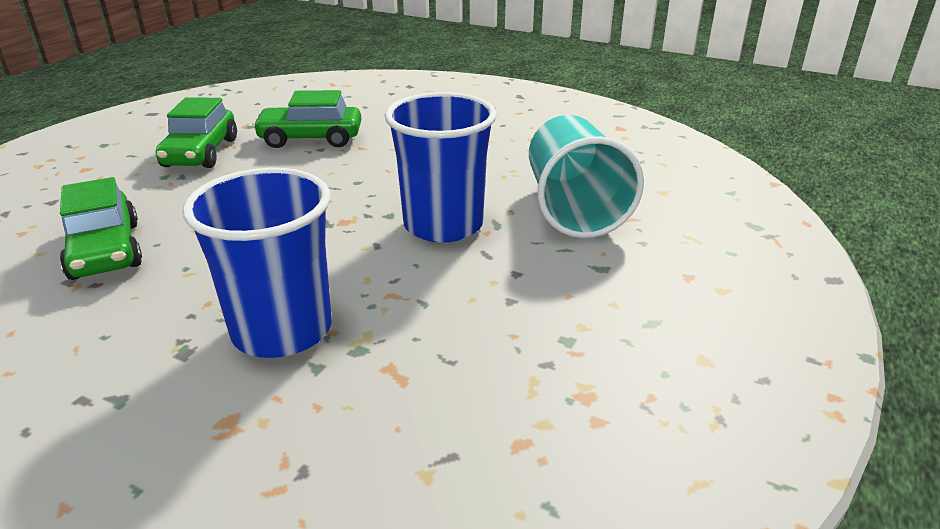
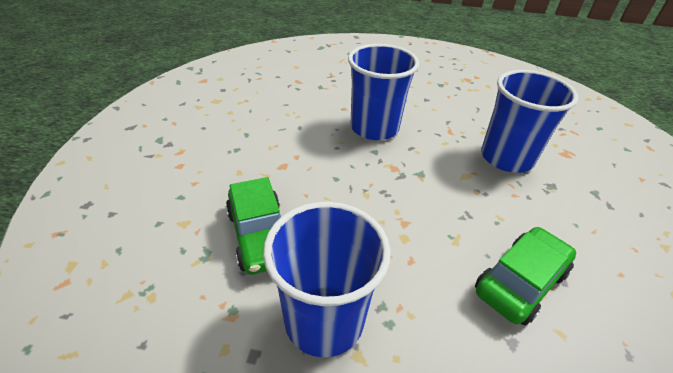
camera: 110 degrees left, 10 degrees up
(200, 153) = (324, 320): green car -> blue cup
(573, 209) = (330, 89): turquoise cup -> none

